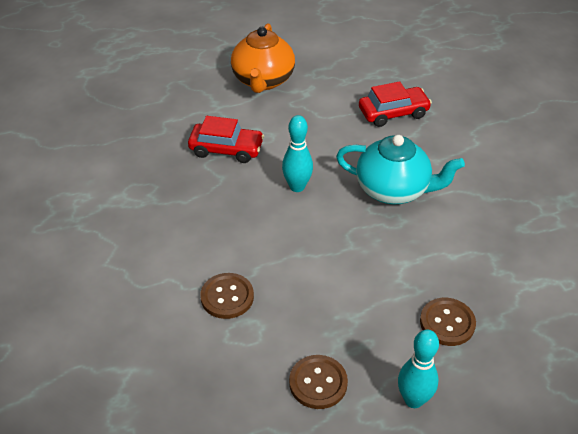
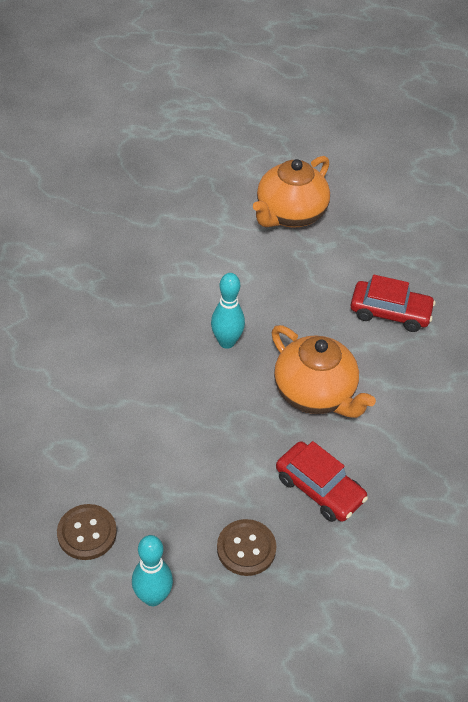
camera: 30 degrees right, 5 degrees up
(226, 149) = (194, 271): red car -> red car (319, 488)
(227, 297) = (77, 413): brown button -> none
(393, 190) = (315, 393): turquoise teapot -> orange teapot

